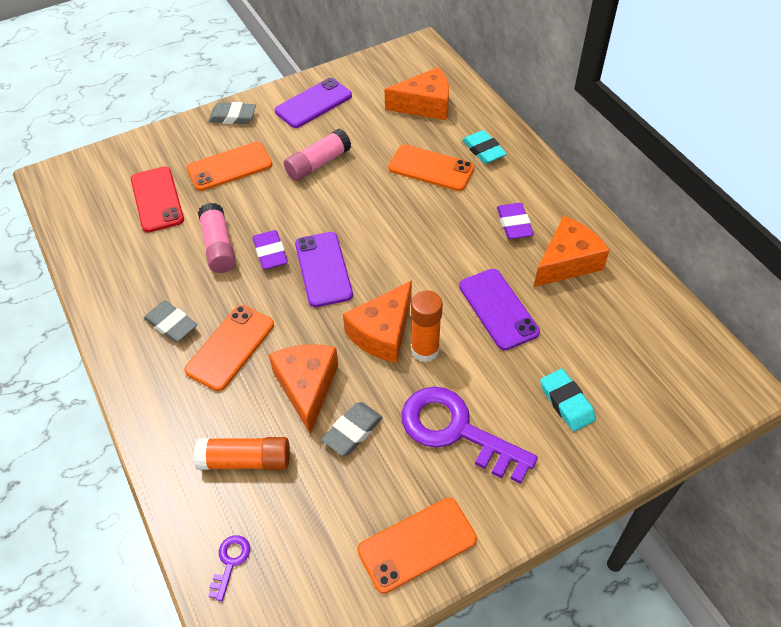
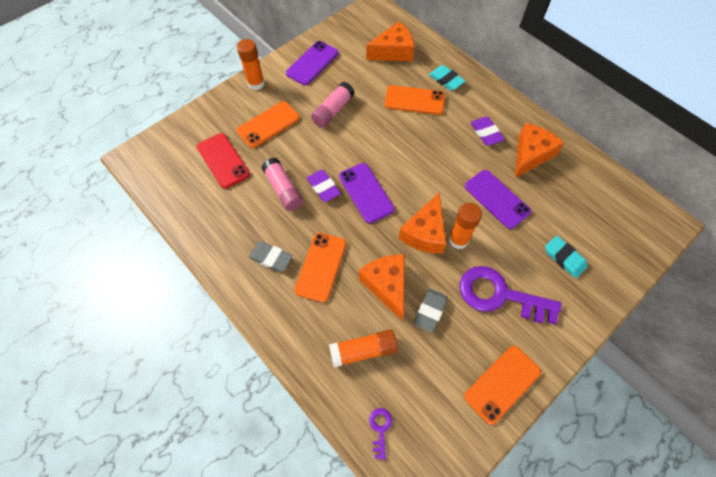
camera: 15 degrees left, 10 degrees up
(233, 117) = (256, 84): grey eraser -> orange glue stick

